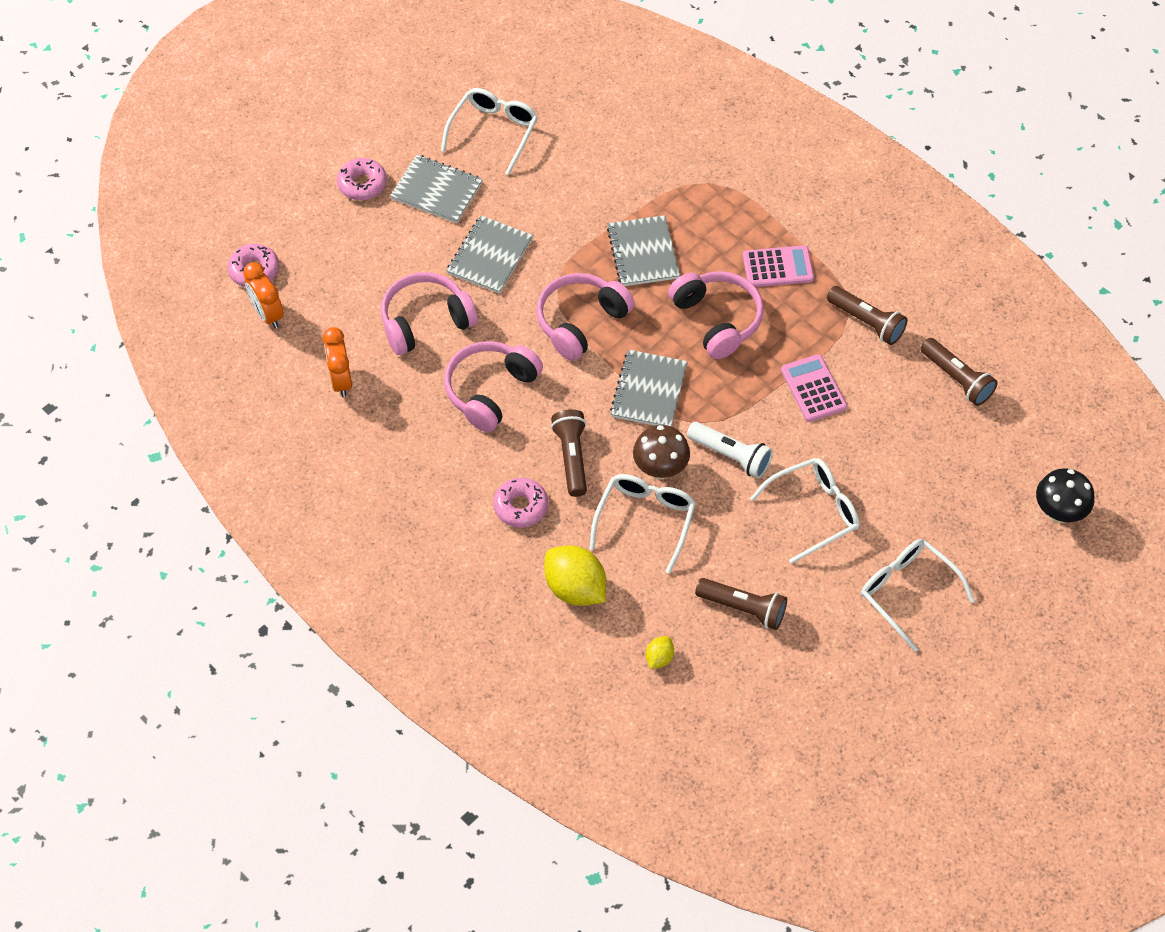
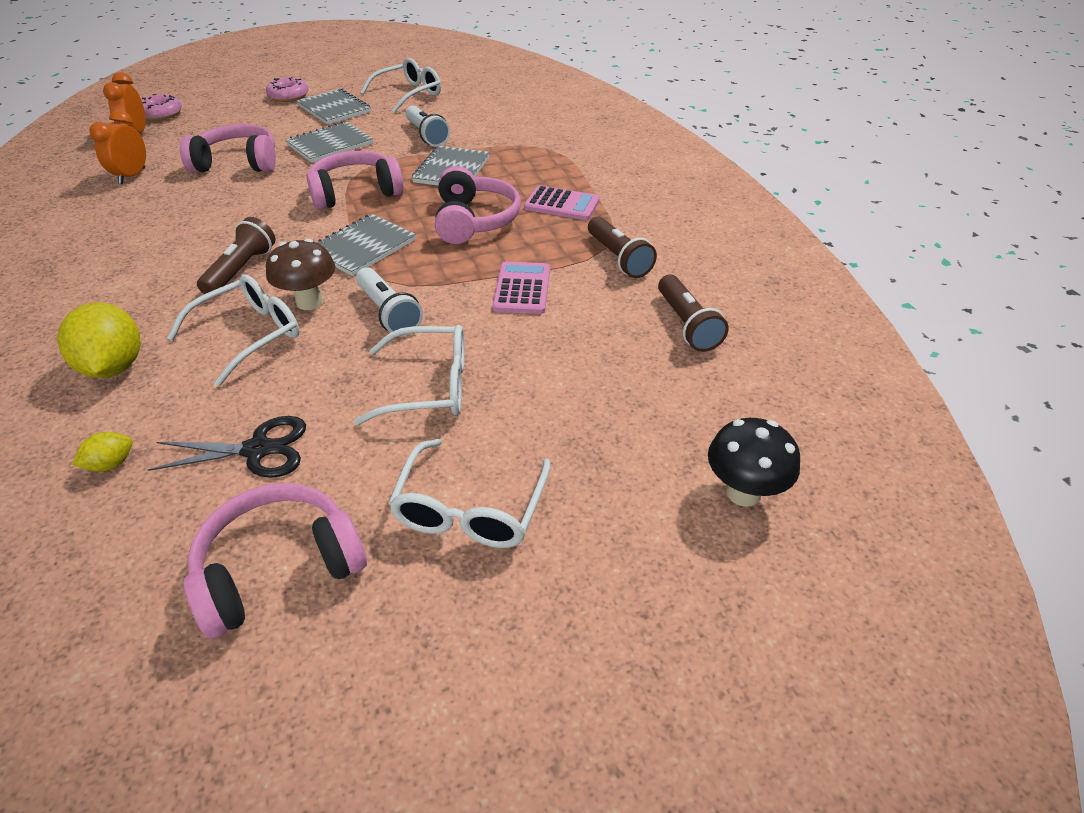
camera: 25 degrees right, 15 degrees down
(490, 391) = (232, 211): pink headphones -> pink headphones (279, 568)
(521, 506) = (153, 289): pink donut -> none
(575, 204) = (426, 135): none -> white flashlight
(743, 608) = (257, 450): brown flashlight -> black scissors
(907, 592) = (470, 509): white glasses -> white glasses turned 150 degrees counterclockwise

